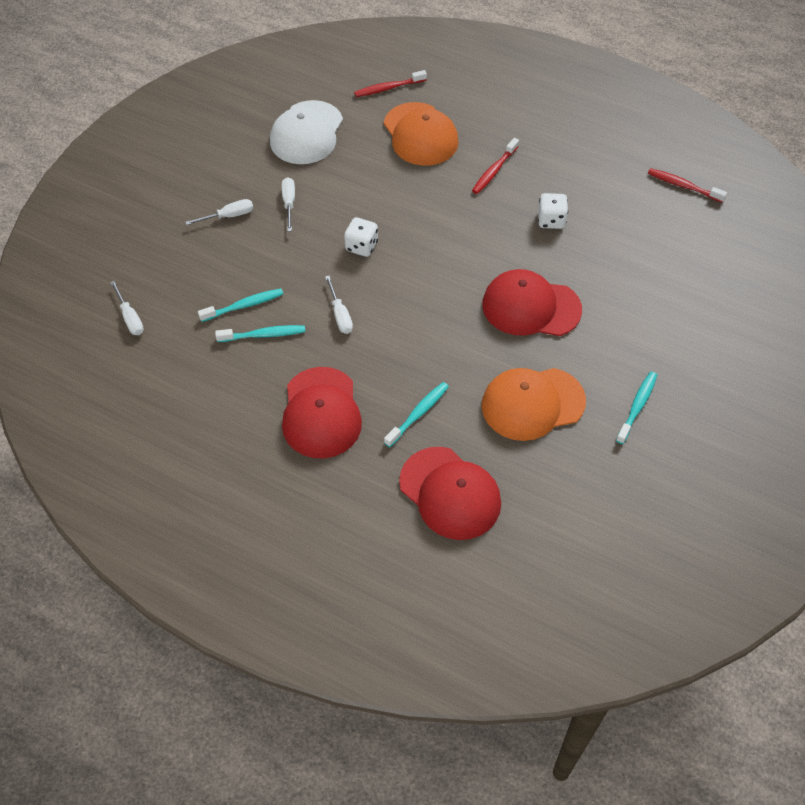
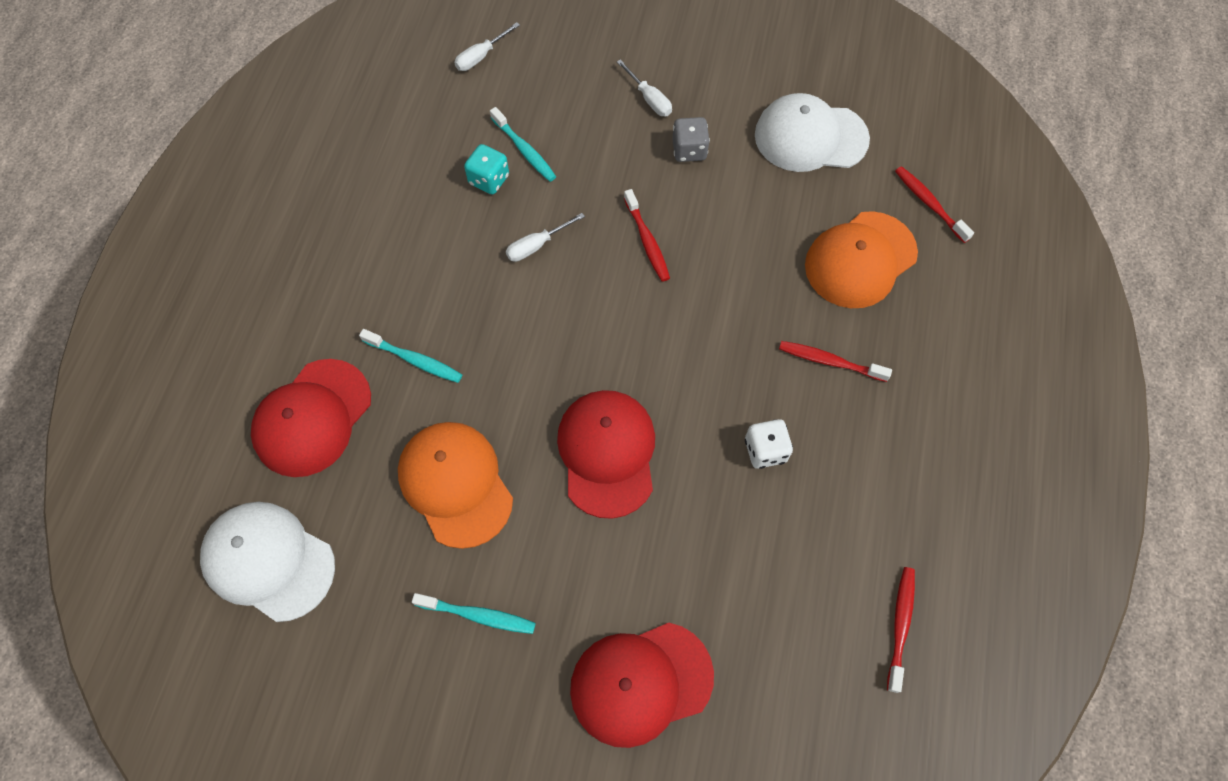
camera: 75 degrees right, 10 degrees up
(264, 335) = (489, 180): turquoise toothbrush -> turquoise dice
(289, 203) = (689, 150): white screwdriver -> grey dice
(321, 413) = (396, 262): red cap -> red cap (640, 683)
(361, 246) = (647, 241): white dice -> red toothbrush
(568, 539) = (268, 561): none -> white cap

